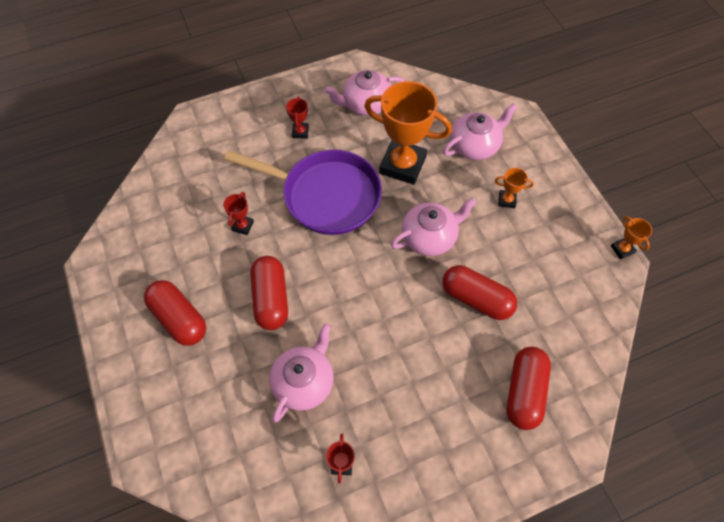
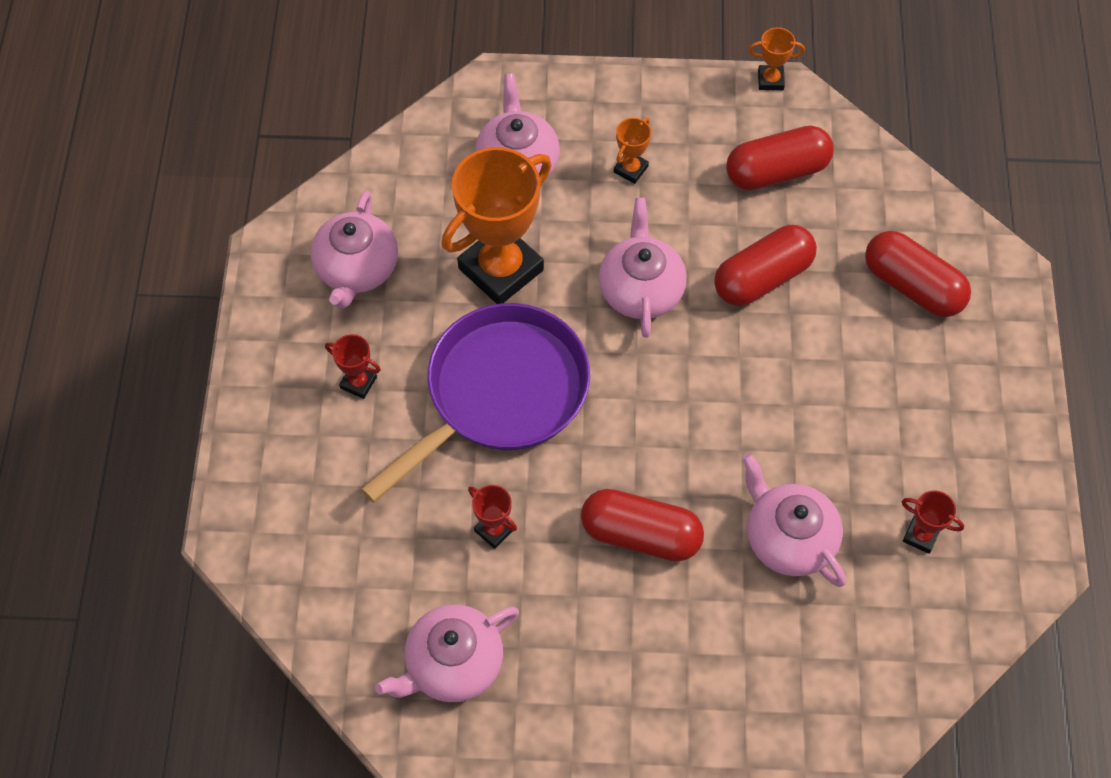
camera: 65 degrees left, 0 degrees up
(158, 238) = (452, 664): none -> pink teapot
(179, 318) = (613, 674): red capsule -> red capsule (777, 171)

